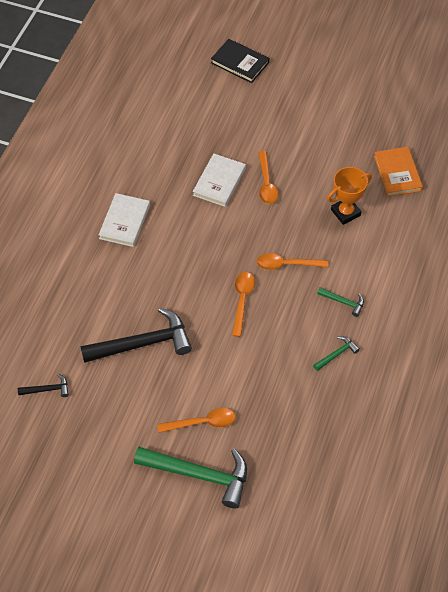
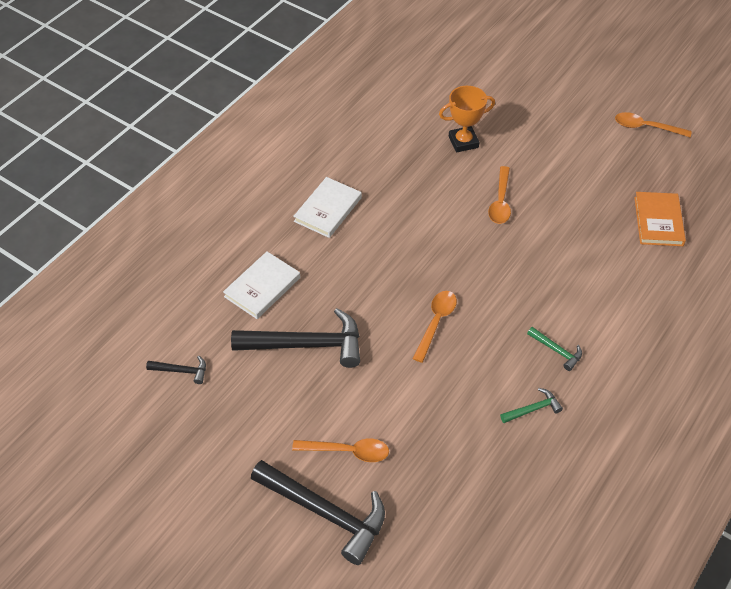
camera: 15 degrees right, 5 degrees down
(200, 475) = (326, 513): green hammer -> black hammer
(219, 182) = (447, 189): white book -> white book (262, 287)
(240, 63) = (505, 73): black book -> none
(286, 264) = (499, 294): orange spoon -> orange spoon (646, 127)
(345, 212) = (585, 251): orange trophy -> orange trophy (463, 142)

